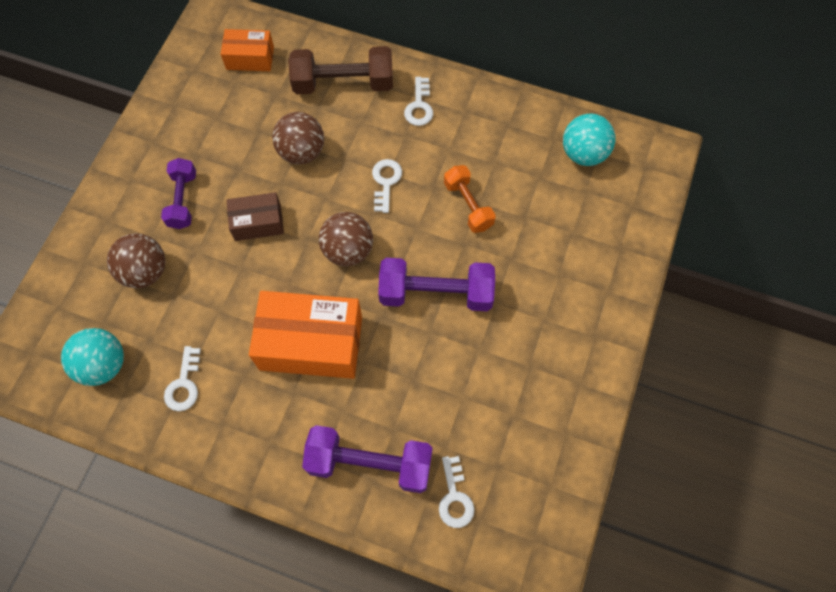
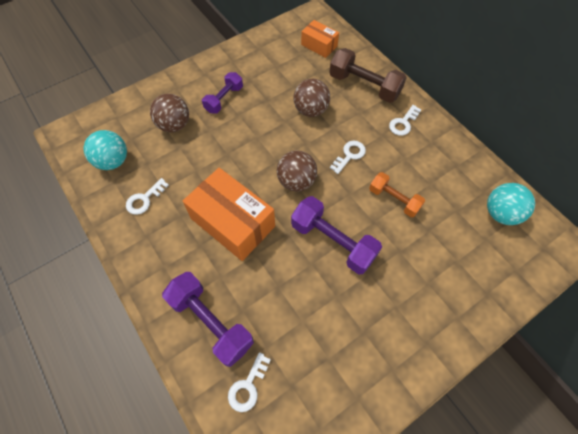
camera: 35 degrees right, 5 degrees down
(258, 223) = (255, 135): brown box -> none
(468, 205) = (394, 199): orange dumbbell -> orange dumbbell turned 60 degrees counterclockwise

